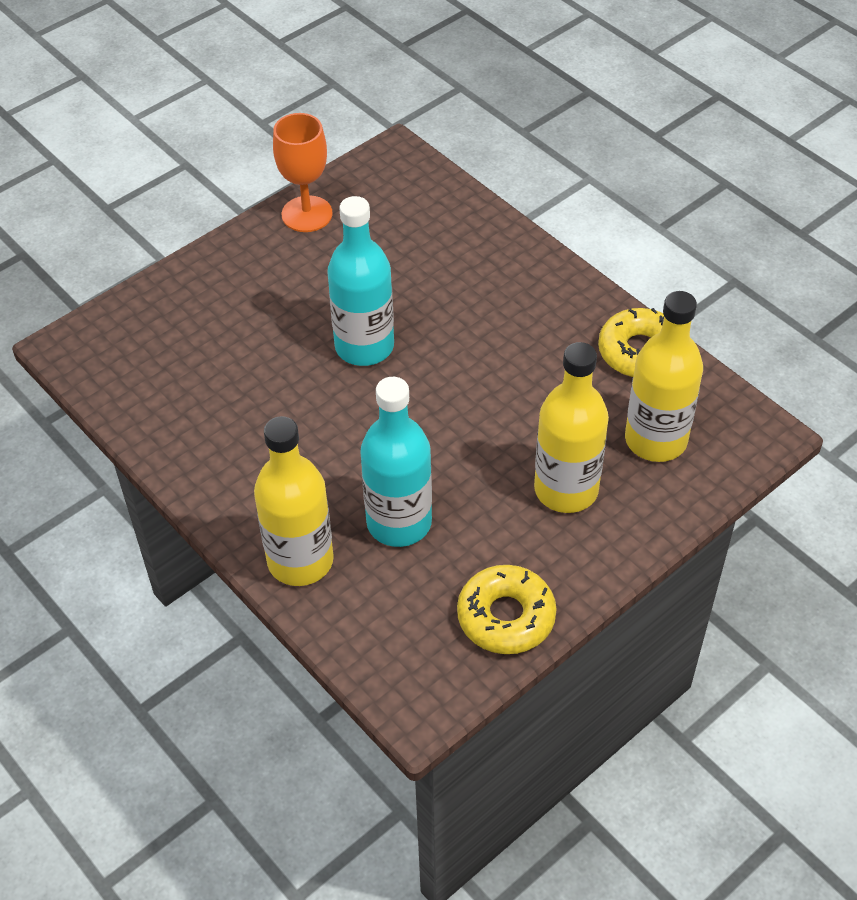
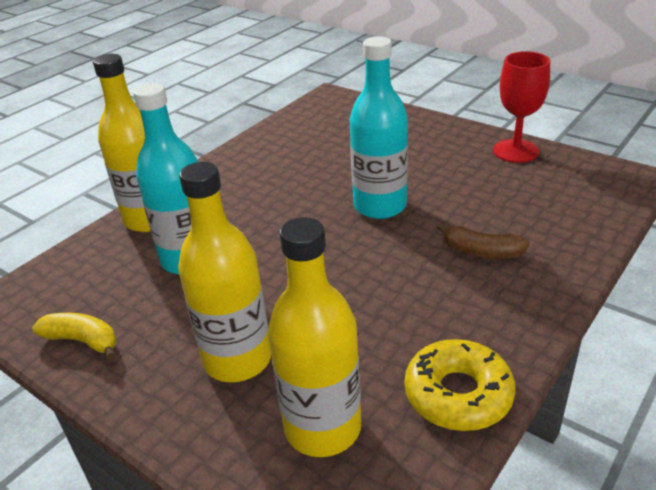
camera: 80 degrees right, 15 degrees down
(307, 214) = (515, 151): orange goblet -> red goblet
(471, 290) = (481, 252): none -> brown banana
(506, 617) = (83, 341): yellow donut -> yellow banana

